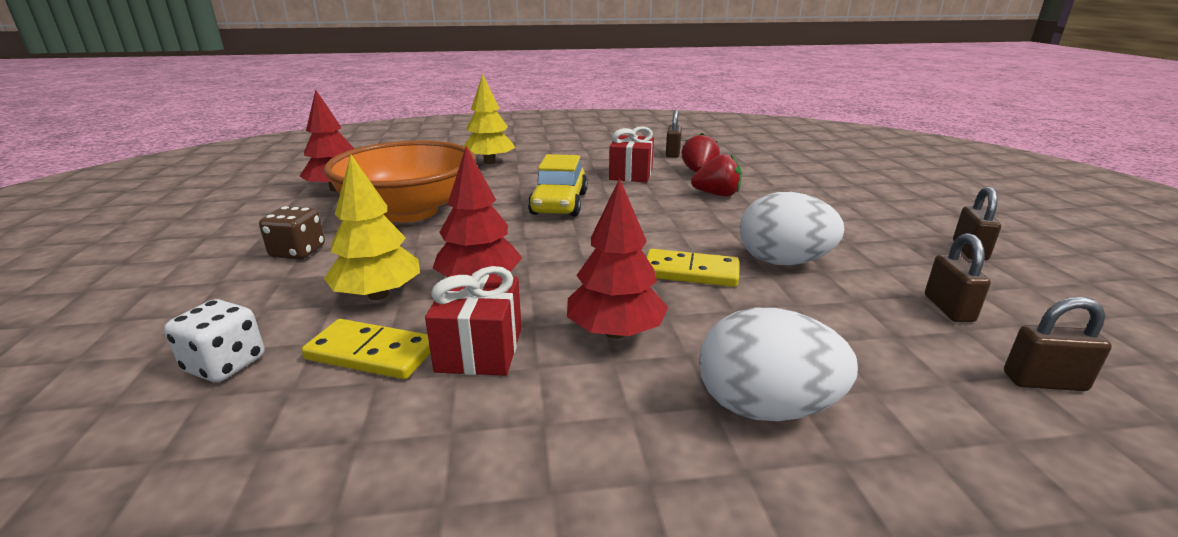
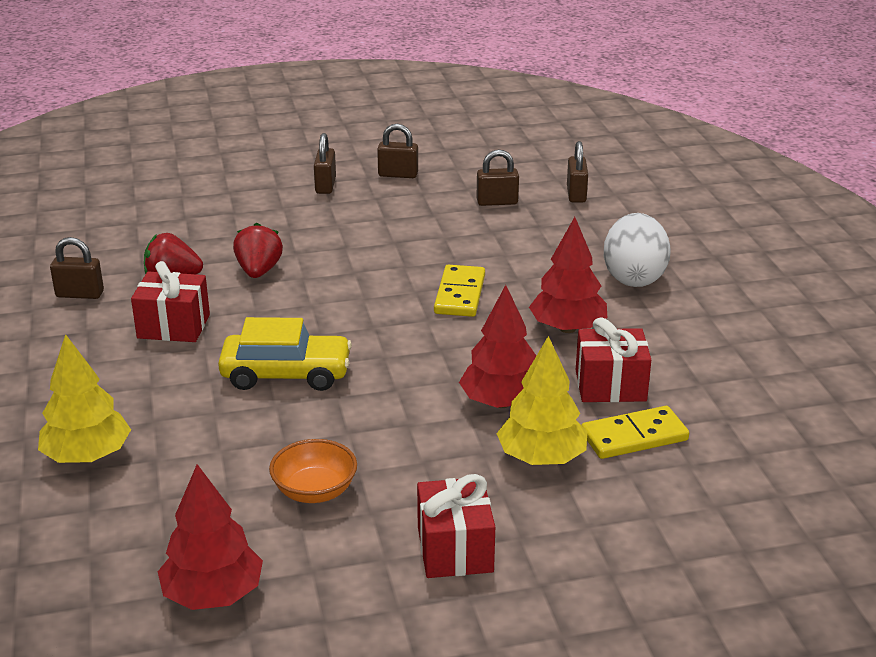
camera: 95 degrees left, 5 degrees up
(225, 364) = (676, 510): white dice -> none
(298, 252) = (455, 549): brown dice -> red gift
(371, 353) = (634, 437): yellow domino -> yellow domino turned 60 degrees clockwise
(409, 211) = (315, 491): orange bowl -> orange bowl, size x0.44
(783, 262) = (432, 252): white egg -> none
(904, 217) = (325, 186): none -> brown padlock

